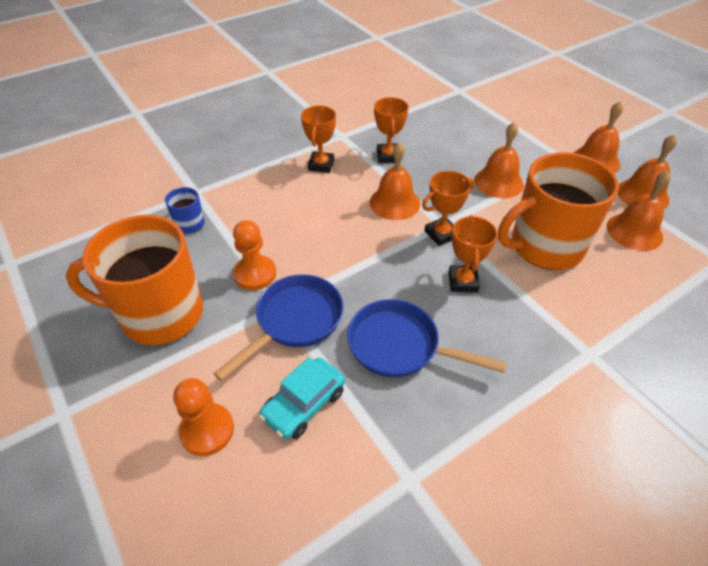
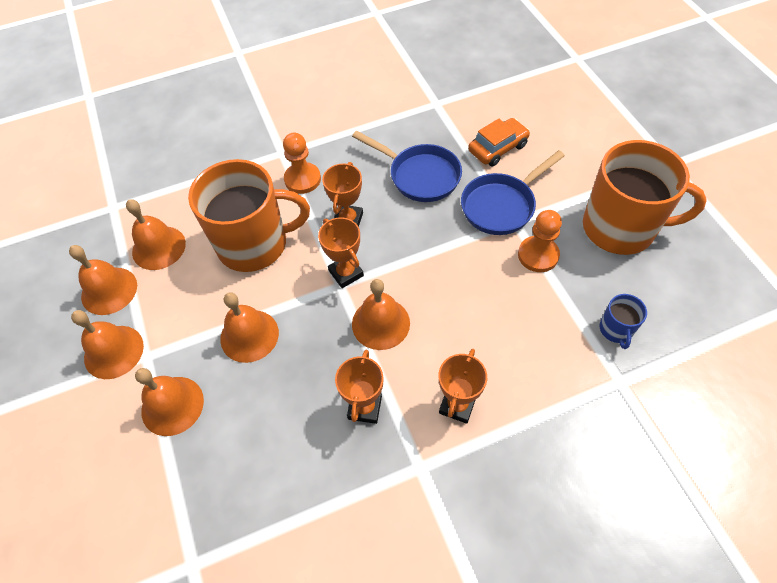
camera: 165 degrees left, 10 degrees up
(207, 430) = (564, 142): orange pawn -> orange pawn (302, 179)
(304, 404) = (497, 148): turquoise car -> orange car
(441, 234) = (346, 273): orange trophy -> orange trophy turned 75 degrees clockwise
(524, 141) = (172, 405): none -> orange bell

